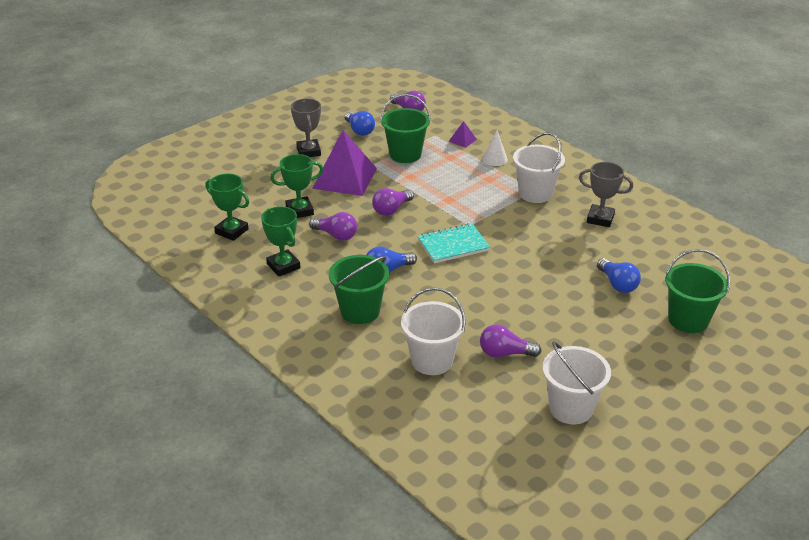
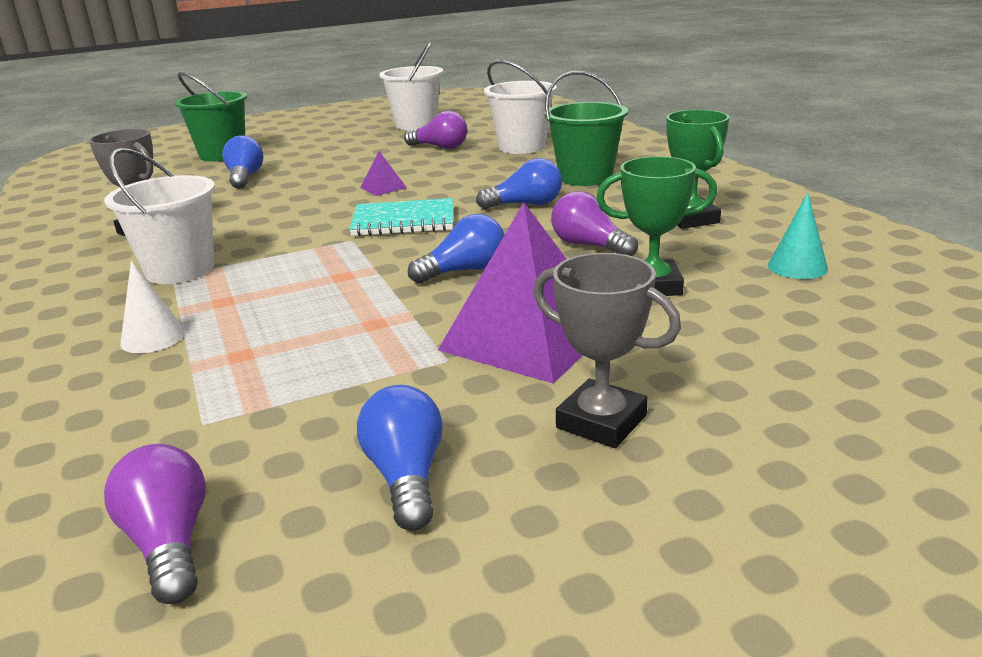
camera: 160 degrees left, 10 degrees down
(231, 231) = (797, 267): green trophy -> turquoise cone
(308, 151) = (601, 422): grey trophy -> grey trophy turned 60 degrees counterclockwise
(391, 209) = (464, 271): purple light bulb -> blue light bulb
(405, 154) = (339, 375): green bucket -> none
(462, 140) = (154, 395): purple pyramid -> purple pyramid (383, 187)

